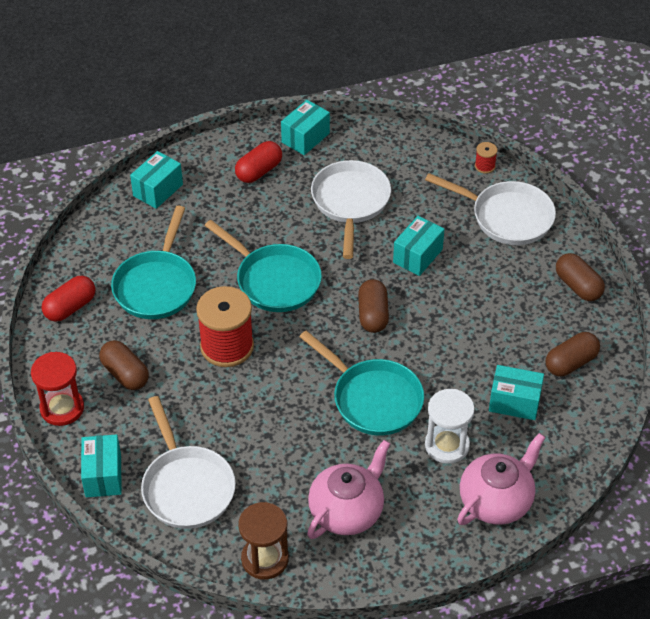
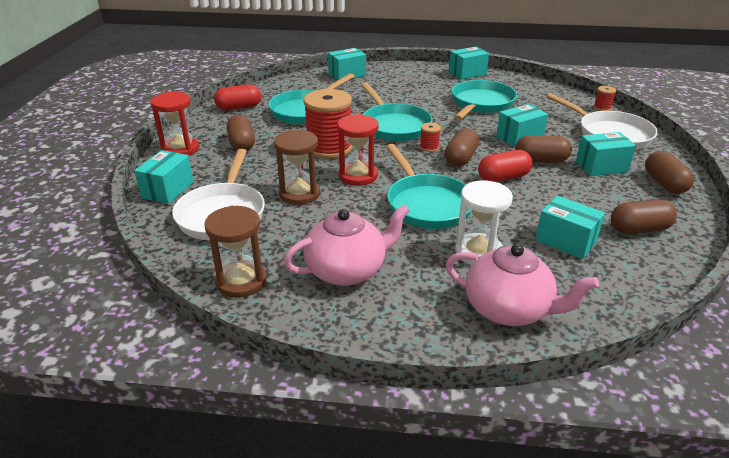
camera: 25 degrees right, 15 degrees down
(242, 430) = (299, 194): none -> brown hourglass
(259, 171) = (423, 80): red capsule -> red capsule (503, 178)
(284, 381) = (358, 176): none -> red hourglass
(332, 307) = (429, 147): none -> red spool
(350, 203) = (481, 104): white pan -> turquoise pan
(453, 289) = (541, 160): none -> brown capsule
(496, 501) = (508, 309): pink teapot -> pink teapot turned 45 degrees clockwise
(514, 279) = (601, 167): none -> turquoise box

